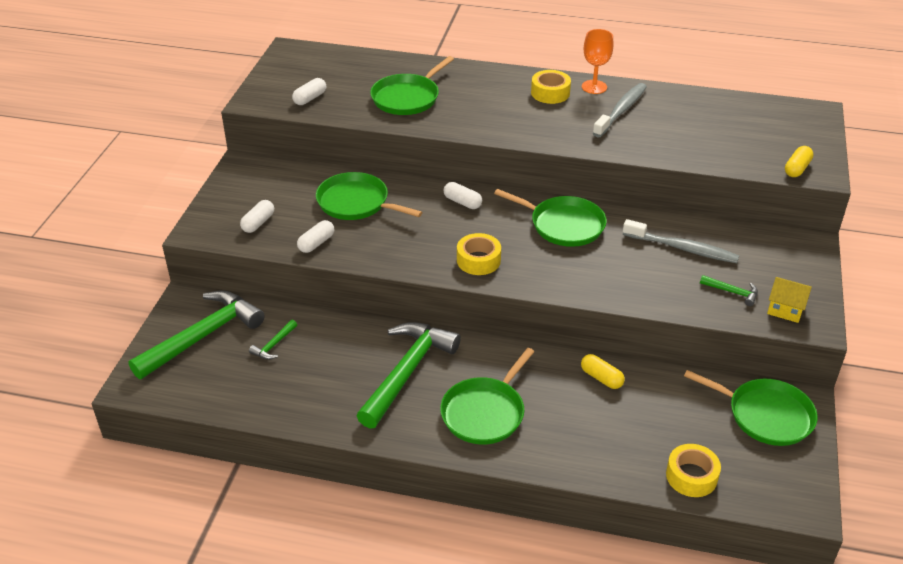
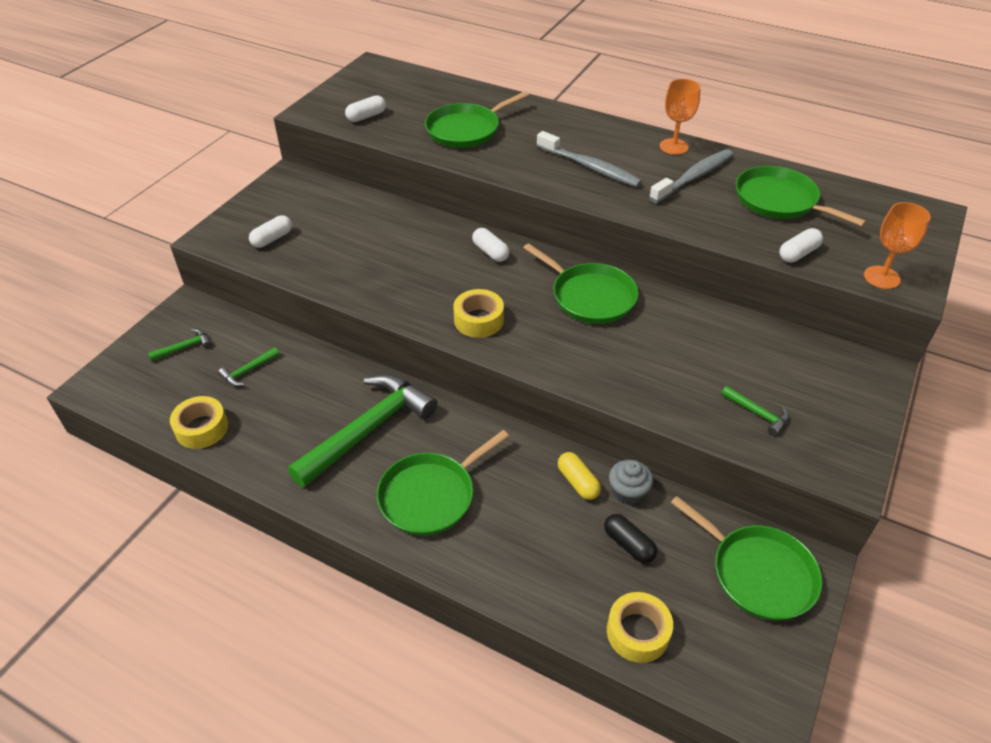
camera: 15 degrees right, 5 degrees up
(203, 336) = (185, 347): green hammer -> green hammer, size x0.41
(316, 243) = (319, 270): white capsule -> white capsule (798, 253)
(356, 203) = (380, 234): green pan -> green pan (779, 201)
(550, 93) = (621, 146): yellow tape -> yellow tape (202, 428)
(644, 377) = (628, 492): none -> grey cupcake
(660, 416) = (628, 544): none -> black capsule
(682, 248) = (717, 348): grey toothbrush -> grey toothbrush (590, 167)
(785, 309) = (817, 448): yellow house -> none
(797, 169) = (881, 277): yellow capsule -> orange goblet

